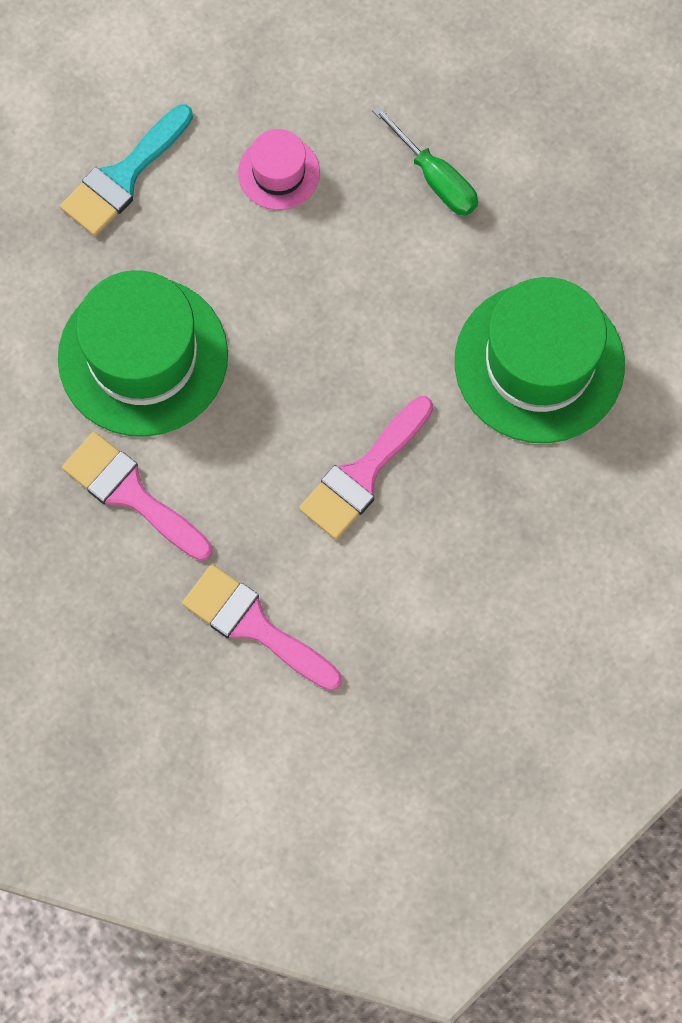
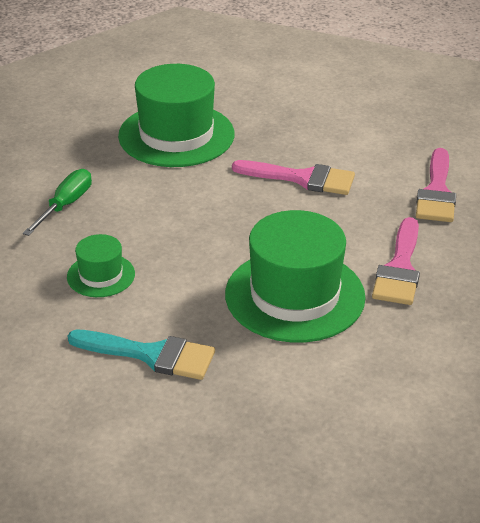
camera: 115 degrees left, 35 degrees down
(279, 172) = (101, 275): pink hat -> green hat

